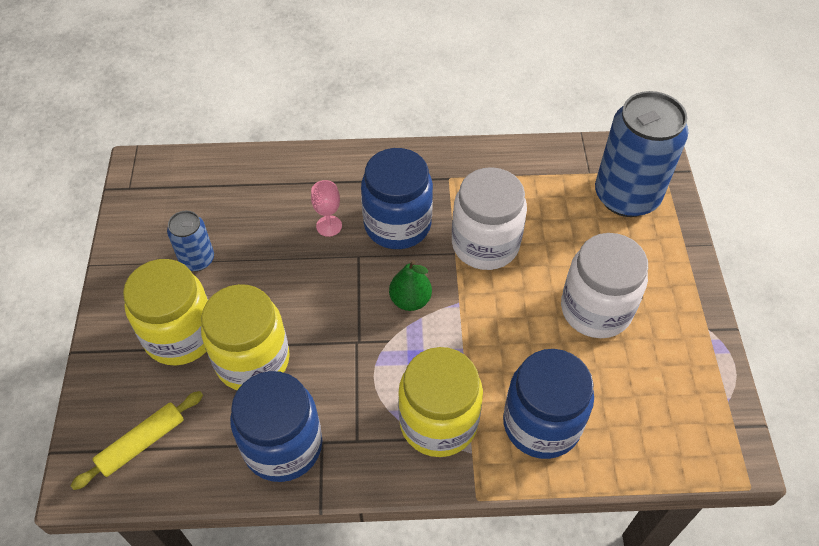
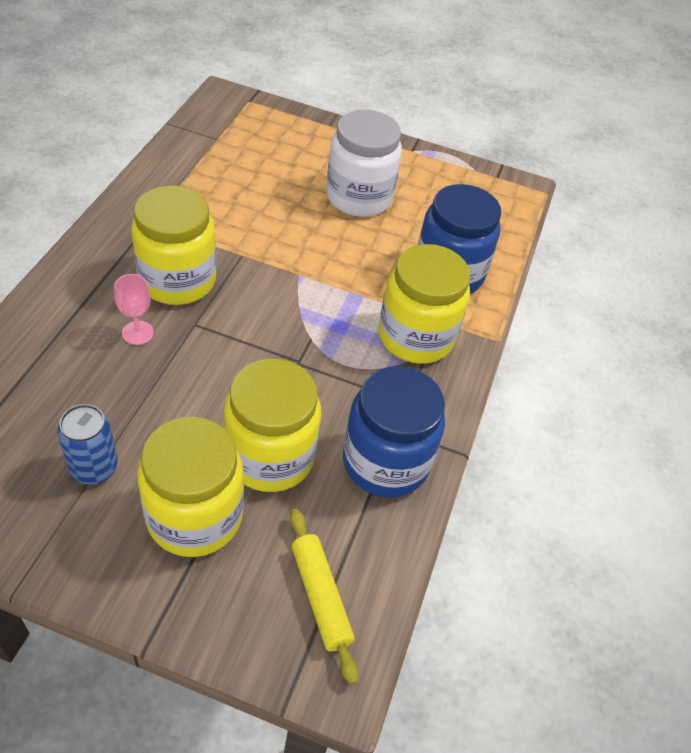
camera: 75 degrees left, 5 degrees down
(397, 224) = (177, 280): blue jar -> yellow jar
(410, 300) = (275, 305): green pear -> none
(485, 244) = (246, 231): white jar -> none
(626, 196) = (258, 131): blue can -> none

